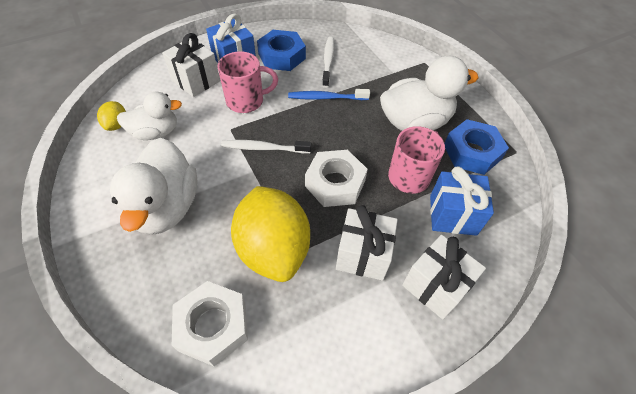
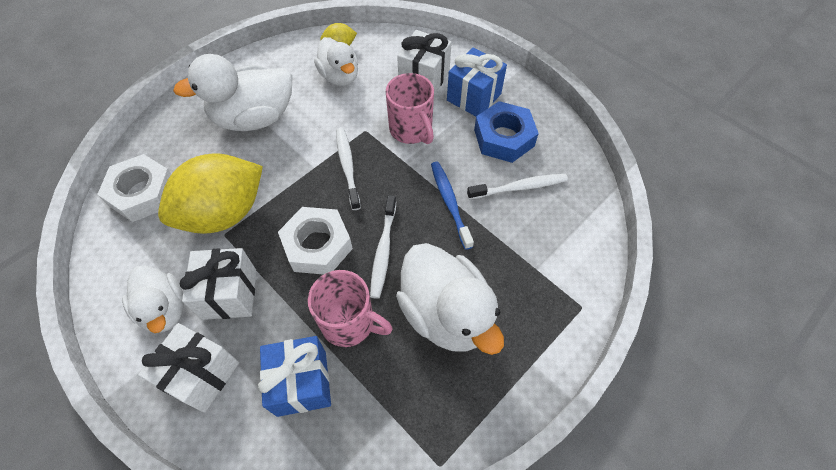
camera: 75 degrees right, 5 degrees up
(354, 143) = (383, 251): none -> white toothbrush
(364, 312) = (164, 309): none -> white duck
(472, 152) = (416, 398): blue nut -> none

